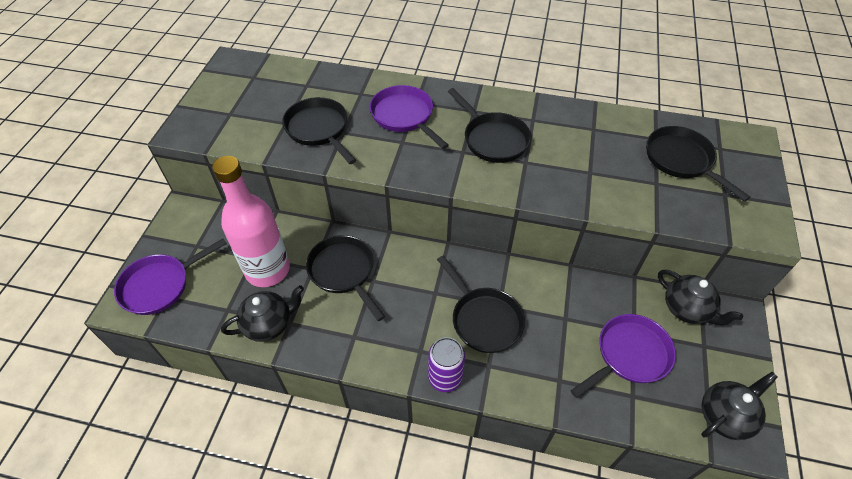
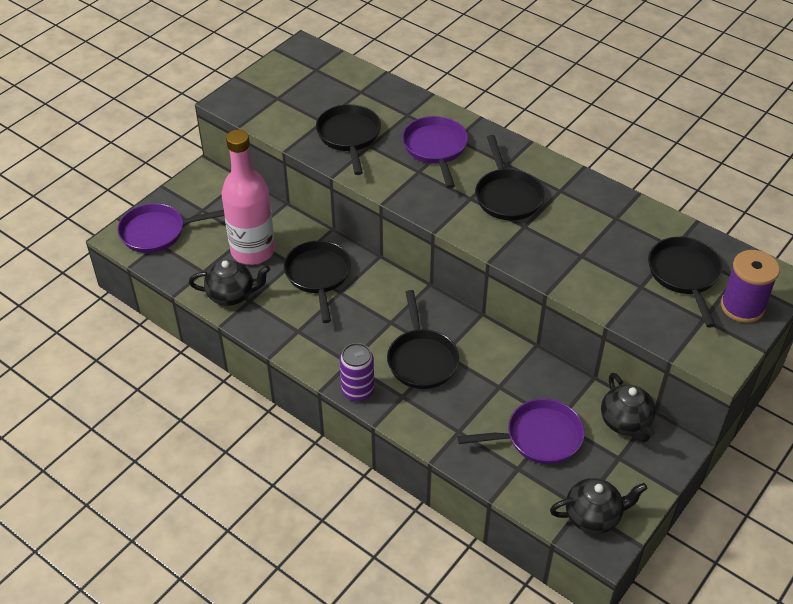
camera: 25 degrees right, 5 degrees down
(744, 172) = (742, 307): none -> purple spool

